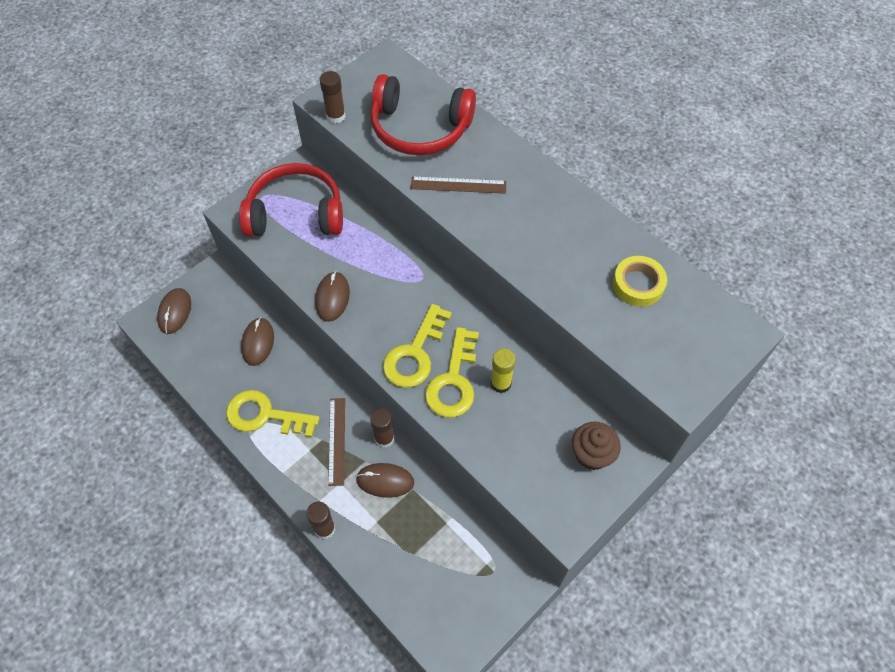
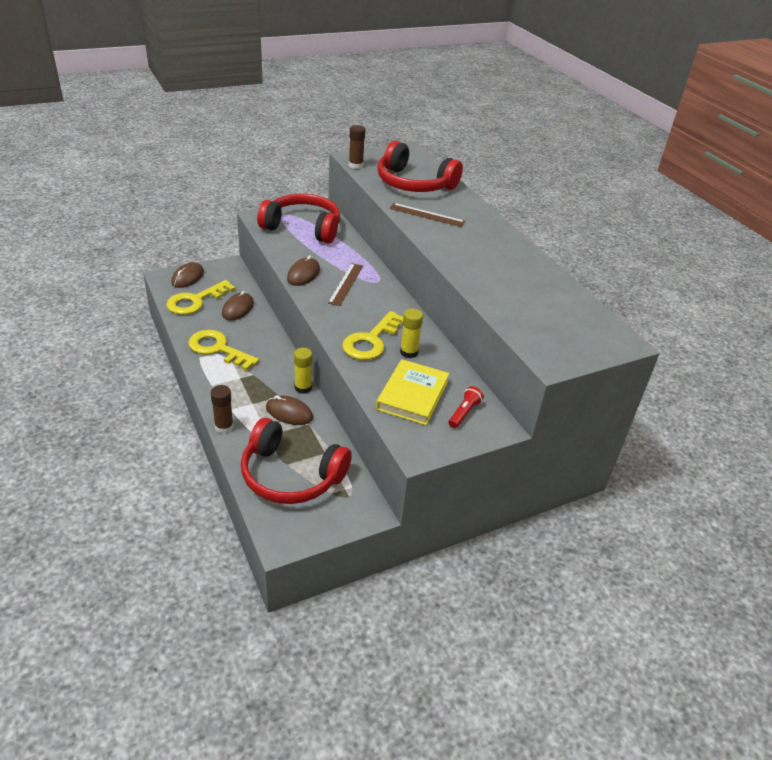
camera: 15 degrees right, 20 degrees down
(336, 441) = (264, 378): brown ruler -> brown ruler (345, 284)
(384, 438) = (303, 388): brown glue stick -> yellow glue stick
(415, 353) = (349, 318): yellow key -> yellow key (195, 301)
(424, 568) = (290, 475): none -> red headphones
(530, 449) = (412, 395): none -> yellow book
(592, 454) = (464, 413): brown cupcake -> red flashlight
(638, 284) = (543, 295): yellow tape -> none

